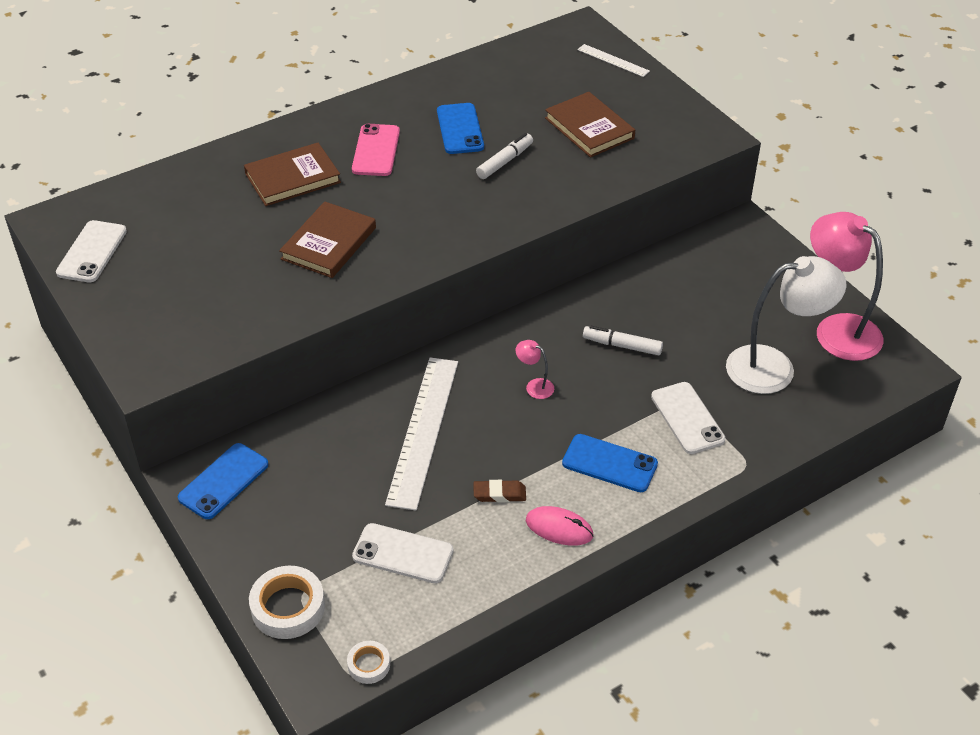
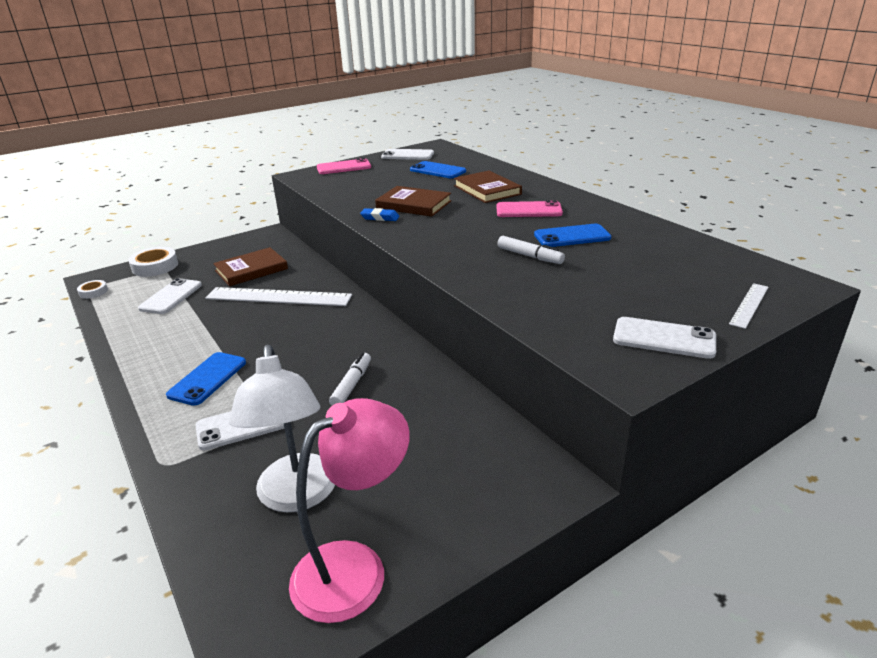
camera: 90 degrees right, 15 degrees down
(126, 324) = (344, 167): none -> pink phone
(223, 481) = (261, 242): blue phone -> blue phone (437, 171)
(368, 273) = (380, 218): none -> blue eraser
(499, 494) = (202, 329): brown eraser -> none
(534, 386) = (311, 340): pink lamp -> none
(559, 528) = (154, 355): pink mouse -> none
(589, 128) = (603, 293): brown book -> brown book (251, 270)
(664, 110) = (664, 338): none -> white phone

